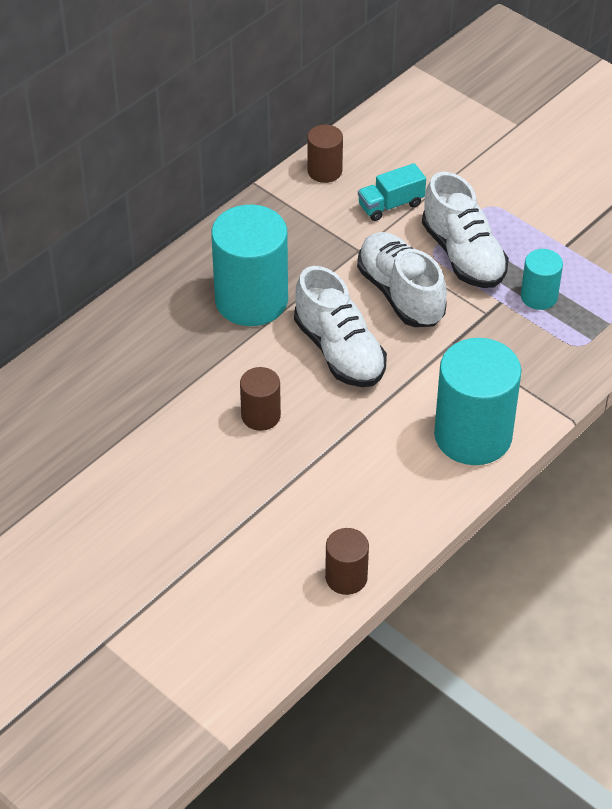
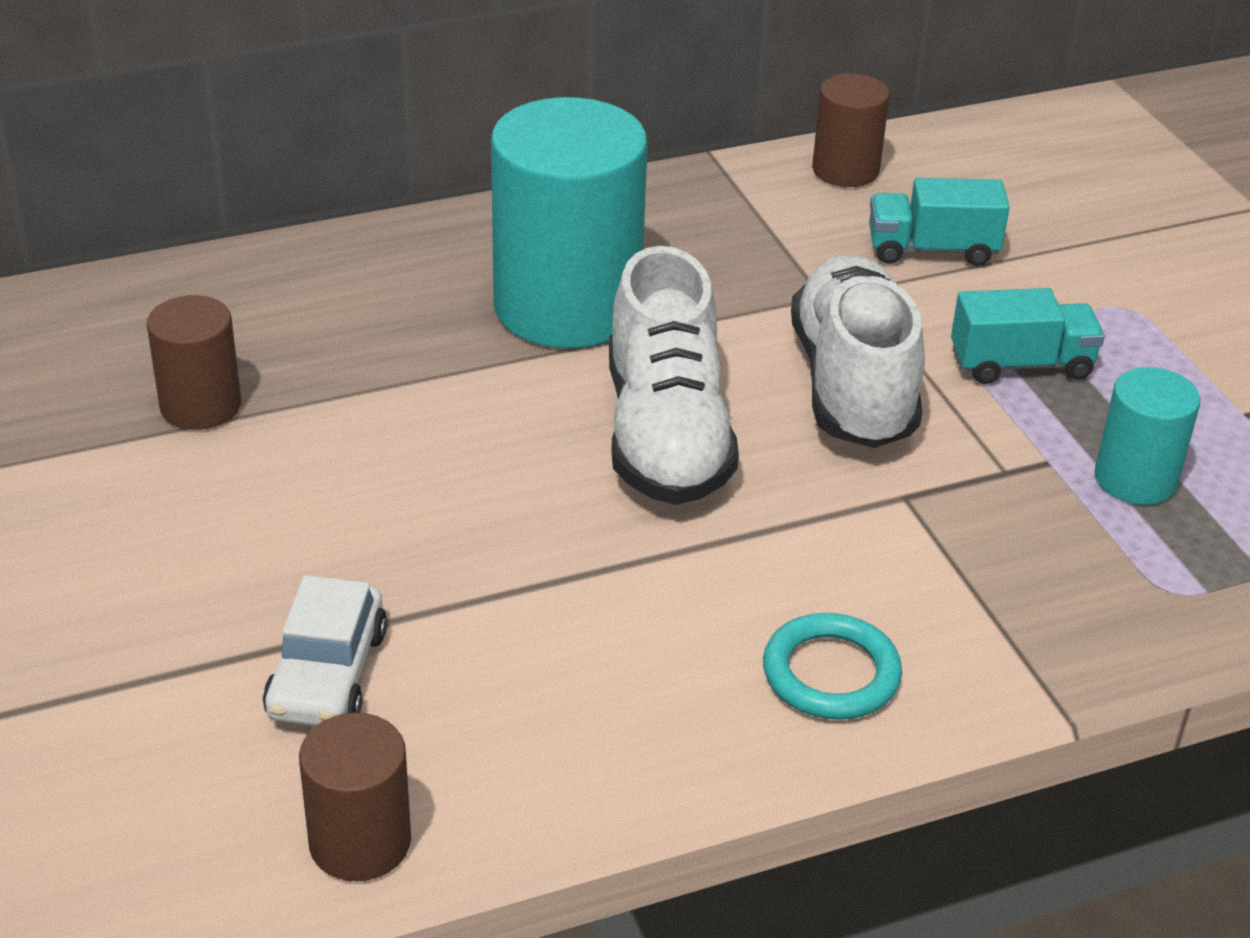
camera: 25 degrees right, 10 degrees down
(261, 416) = (433, 487): brown cylinder -> brown cylinder (200, 405)
(282, 517) = (327, 674): none -> white car
(463, 255) = (1021, 364): white shoe -> turquoise truck
(473, 435) = (831, 674): turquoise cylinder -> turquoise ring

